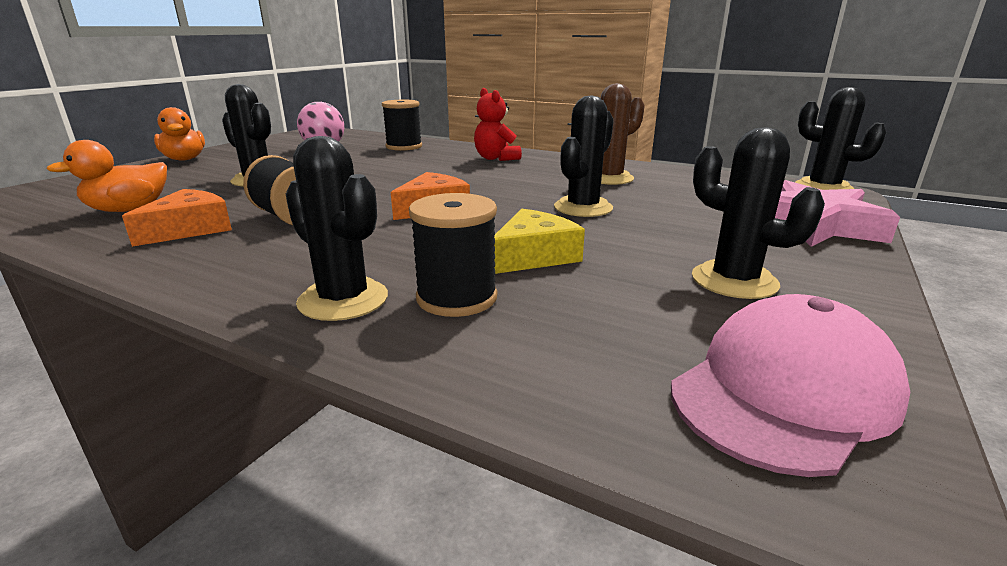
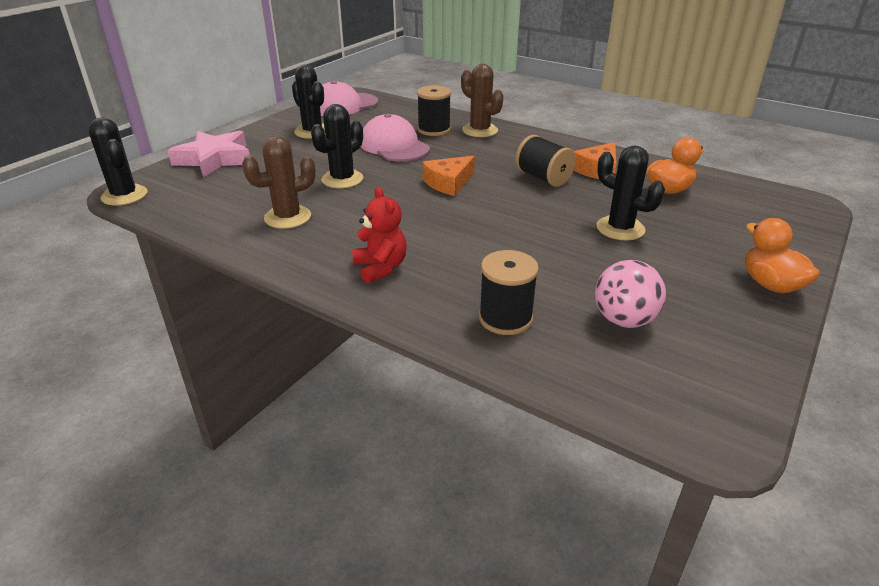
camera: 175 degrees left, 10 degrees up
(343, 300) = (480, 130): black cactus -> brown cactus
(534, 256) = (394, 146): yellow cheese -> pink cap

